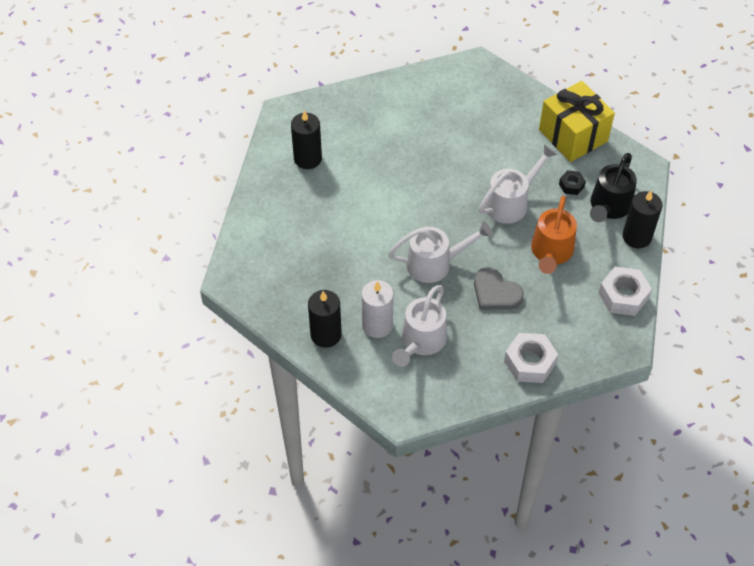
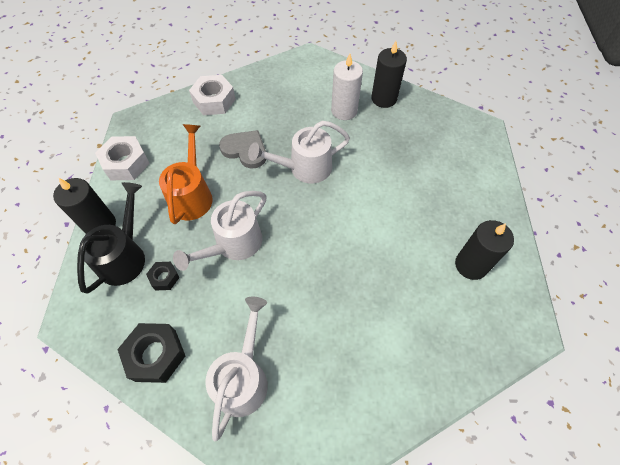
camera: 170 degrees right, 5 degrees up
(421, 342) = (305, 103): white watering can -> white watering can (243, 377)
(573, 135) = (155, 355): yellow gift -> black nut

